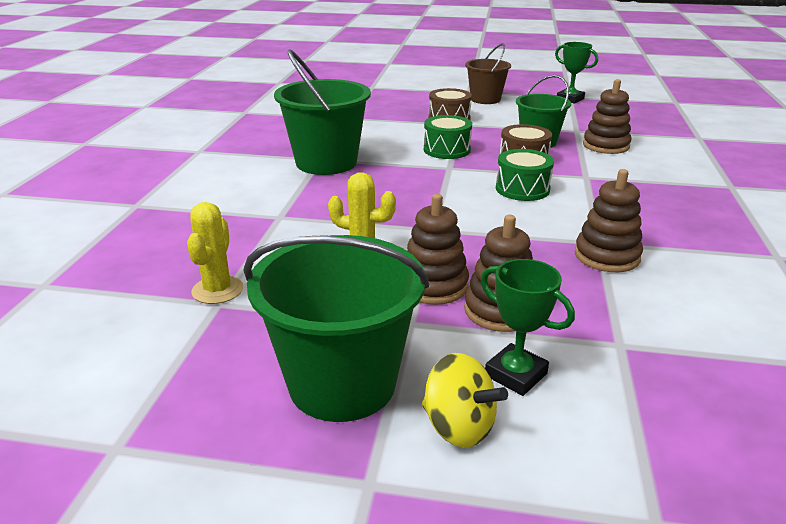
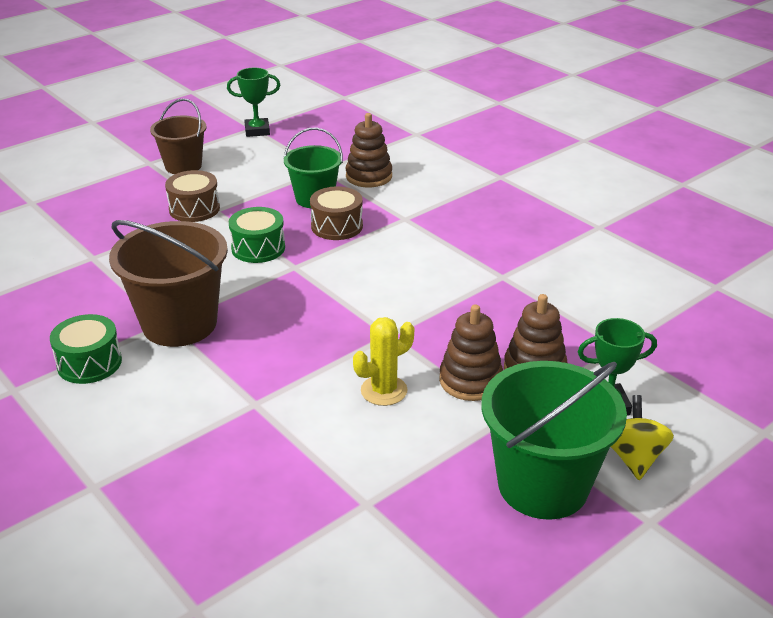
camera: 50 degrees left, 5 degrees up
(217, 290) = (344, 495): yellow cactus -> none
(326, 162) = (179, 324): green bucket -> brown bucket
(458, 427) = (633, 457): yellow spinning top -> yellow spinning top turned 75 degrees counterclockwise
(522, 189) = (383, 257): green drum -> green drum (89, 363)
(607, 256) = (522, 285): brown stacking toy -> none

